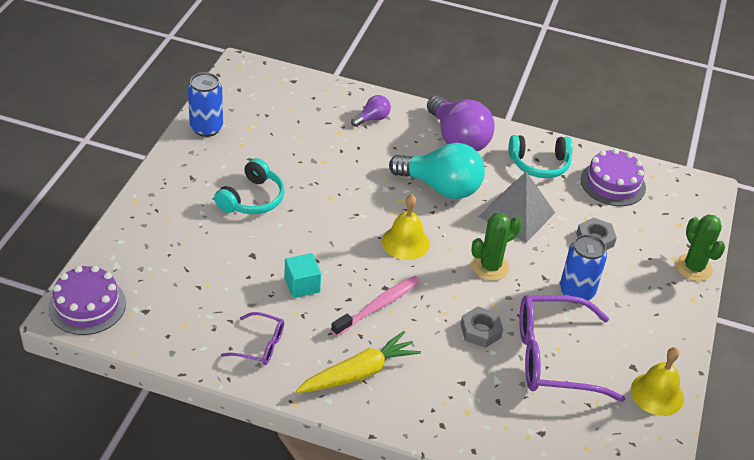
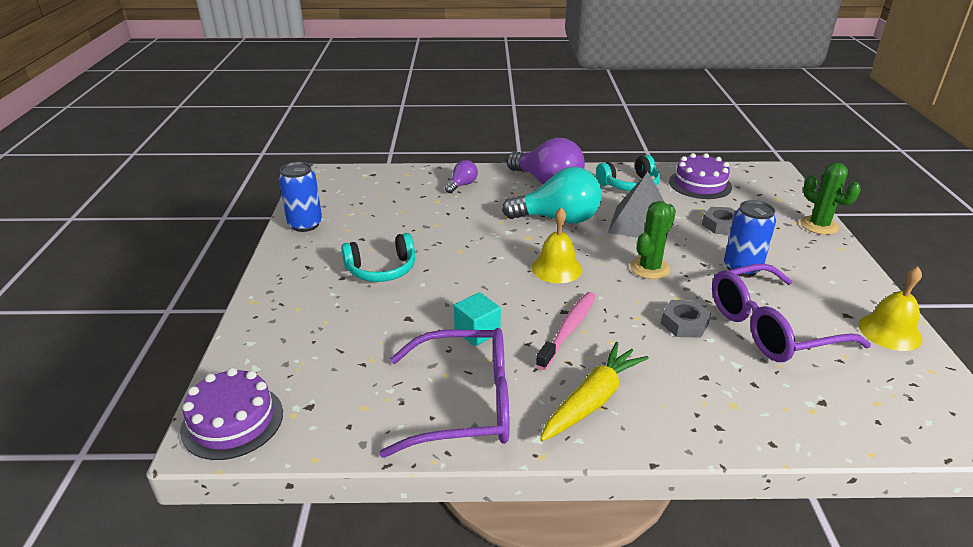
camera: 15 degrees left, 10 degrees down
(252, 199) = (382, 270): turquoise headphones -> turquoise headphones turned 60 degrees clockwise
(260, 345) = (465, 404): purple glasses -> purple glasses, size x2.02

